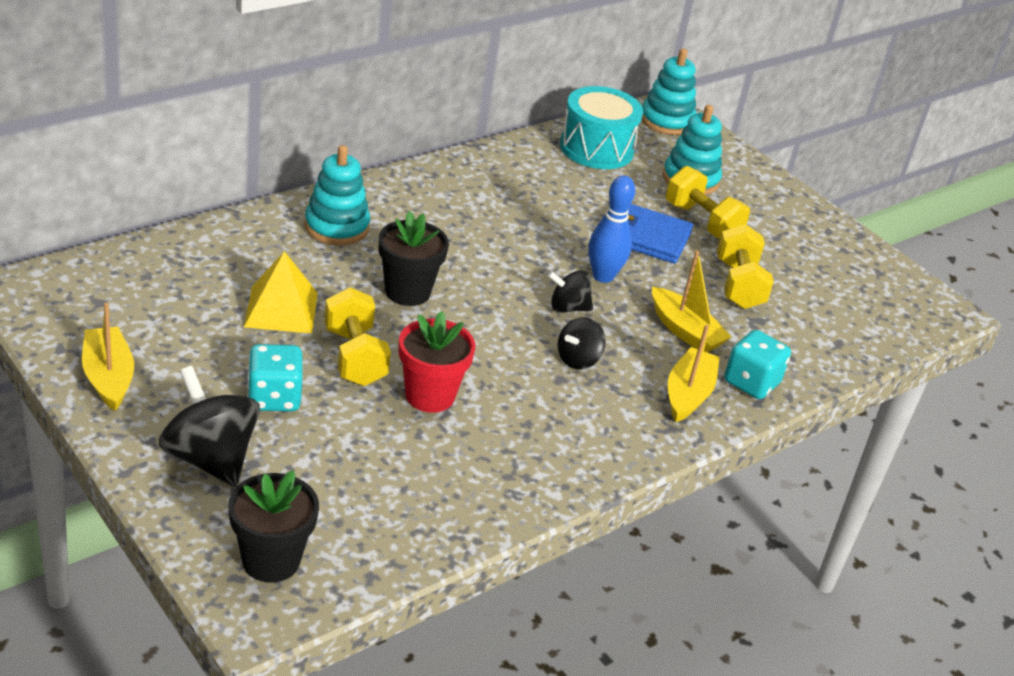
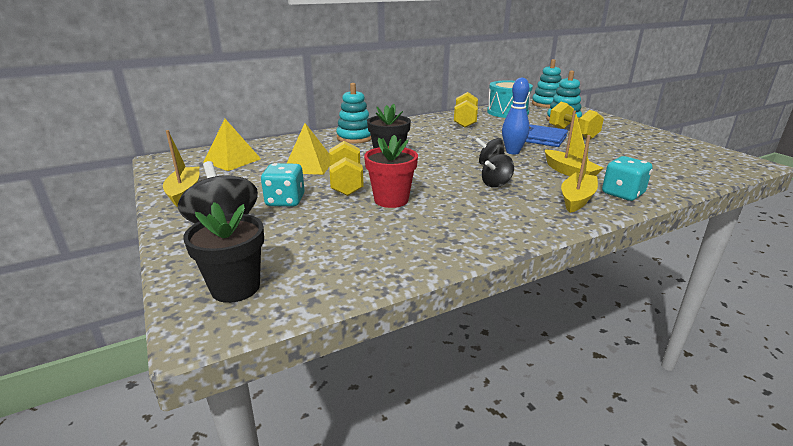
camera: 15 degrees right, 10 degrees down
(145, 292) = (232, 160): none -> yellow pyramid
(738, 285) = (602, 154): yellow dumbbell -> yellow dumbbell (465, 121)

